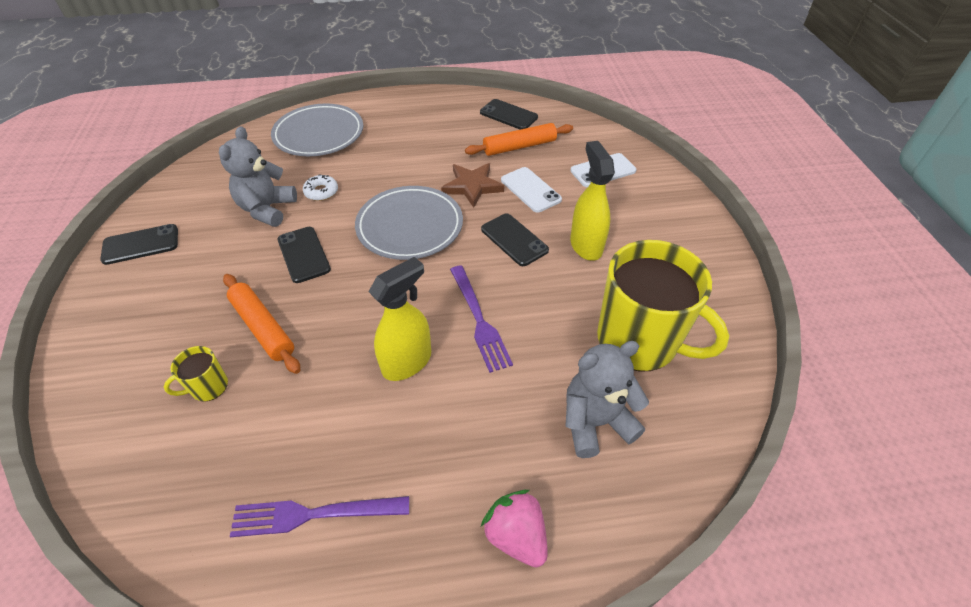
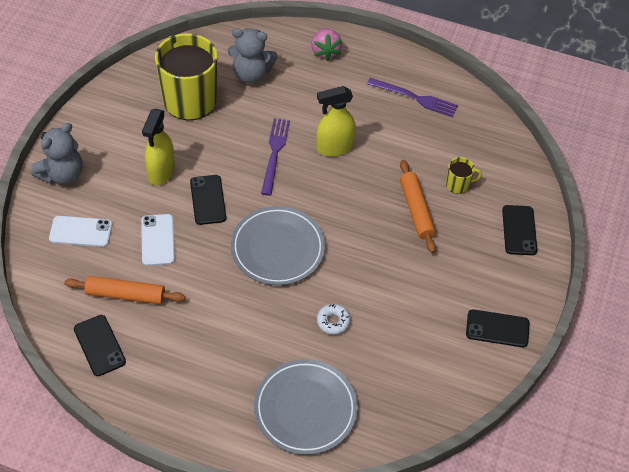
camera: 155 degrees left, 5 degrees up
(267, 209) = (386, 322): grey teddy bear -> grey teddy bear (62, 174)
(303, 254) = (370, 258): black phone -> black phone (519, 230)
(472, 186) = (202, 266): brown star -> none

